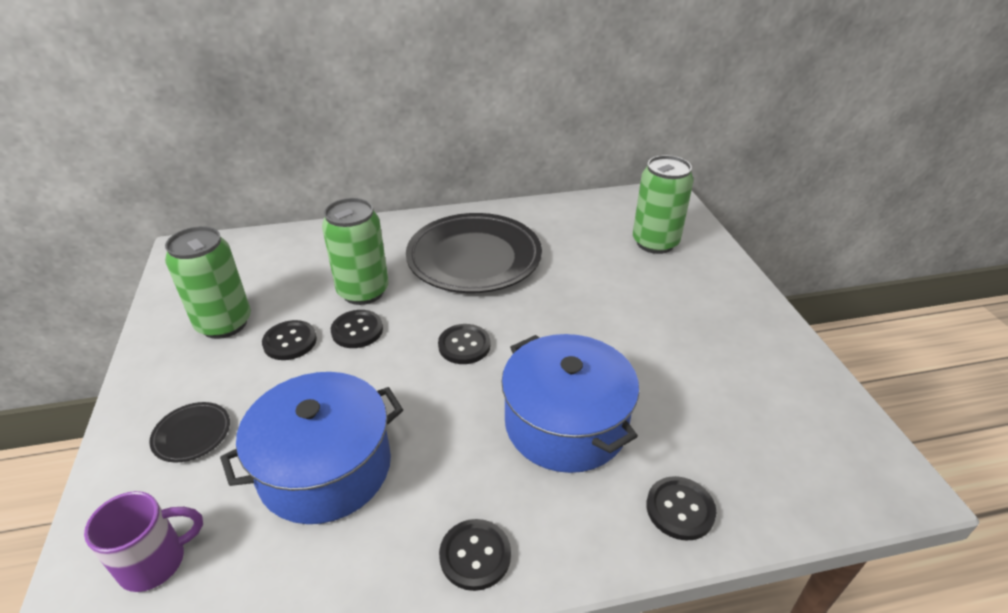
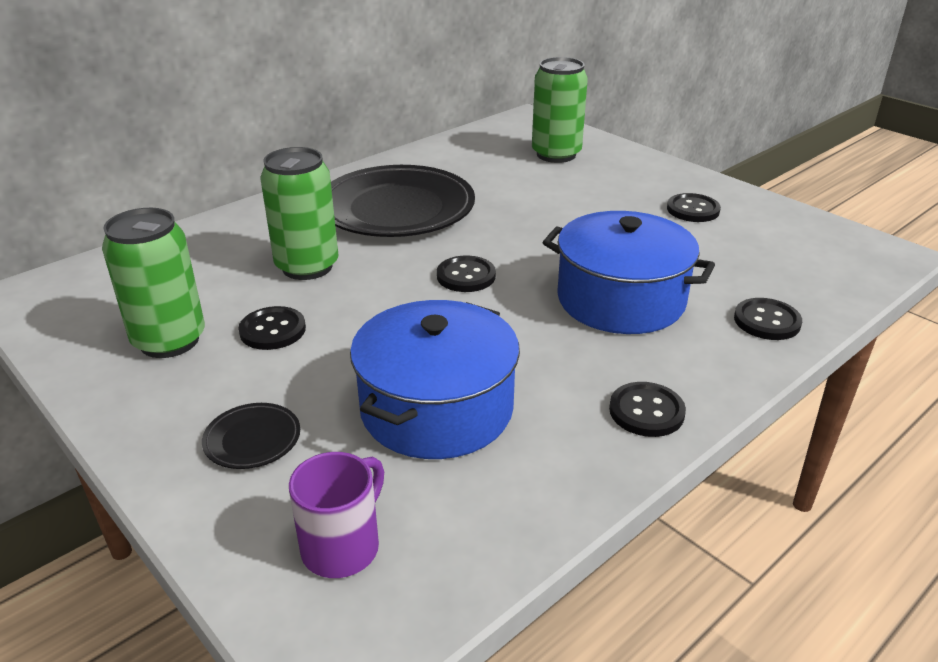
camera: 30 degrees left, 5 degrees down
(357, 330) = (339, 298): black button -> black button (693, 210)

